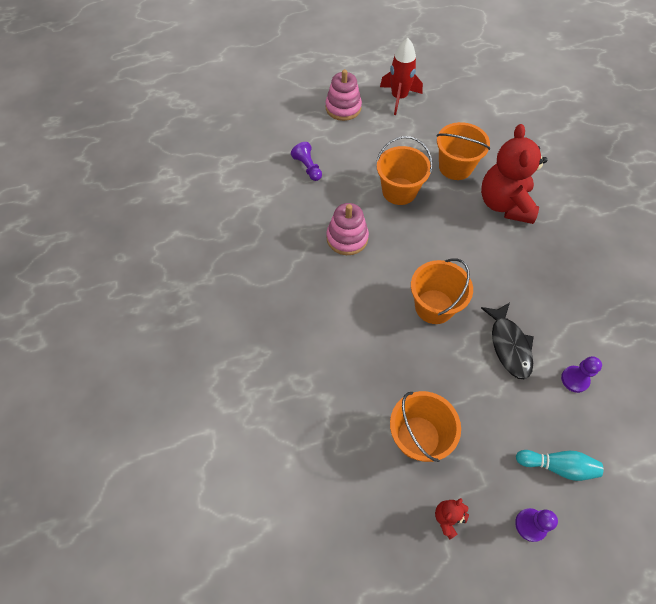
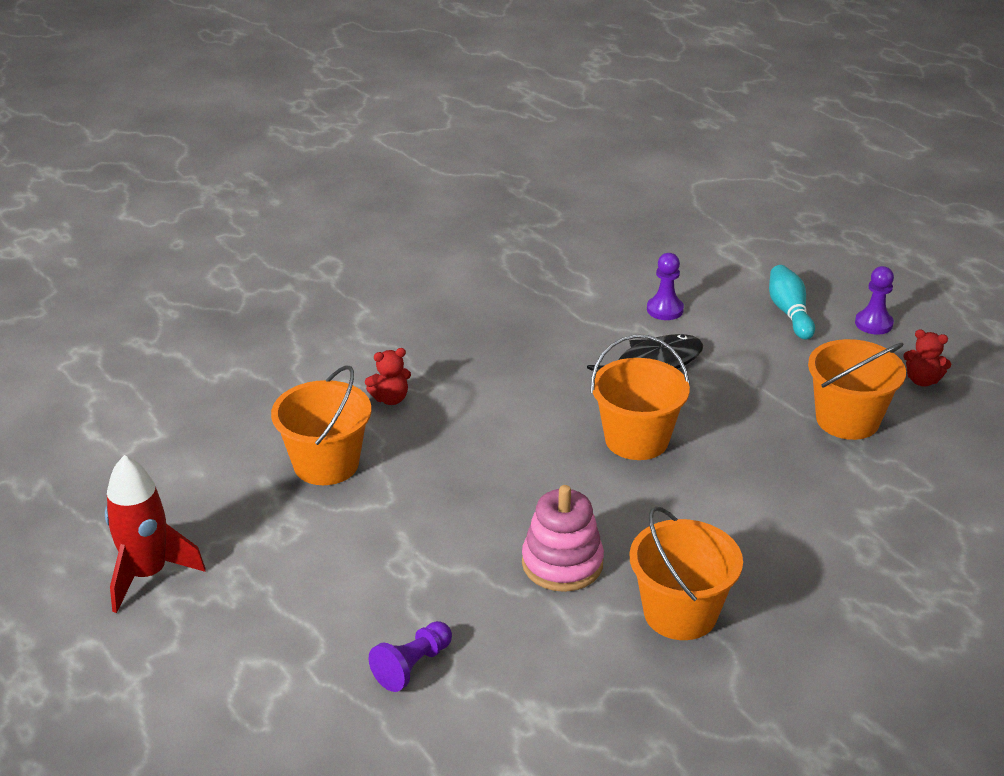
camera: 110 degrees left, 25 degrees down
(343, 108) = (205, 656): pink stacking toy -> none
(399, 191) = (417, 521): orange bucket -> orange bucket (680, 613)
(504, 204) = (390, 399): red teddy bear -> red teddy bear, size x0.41

